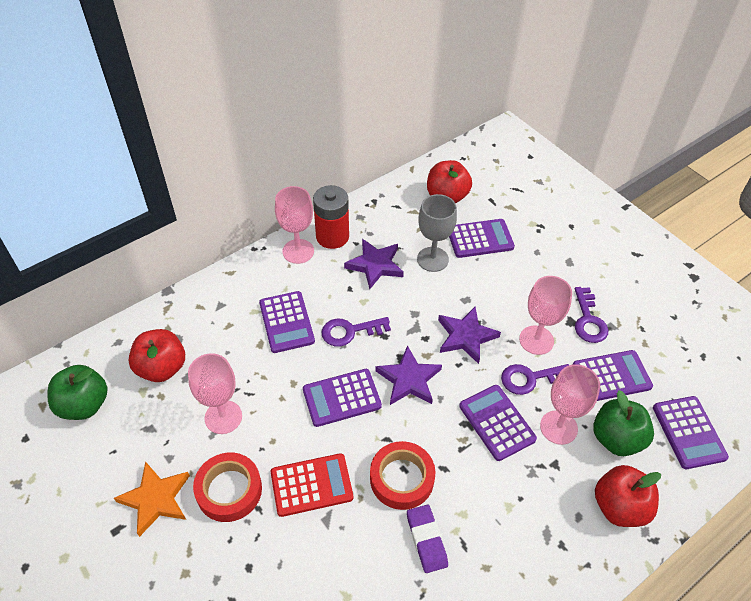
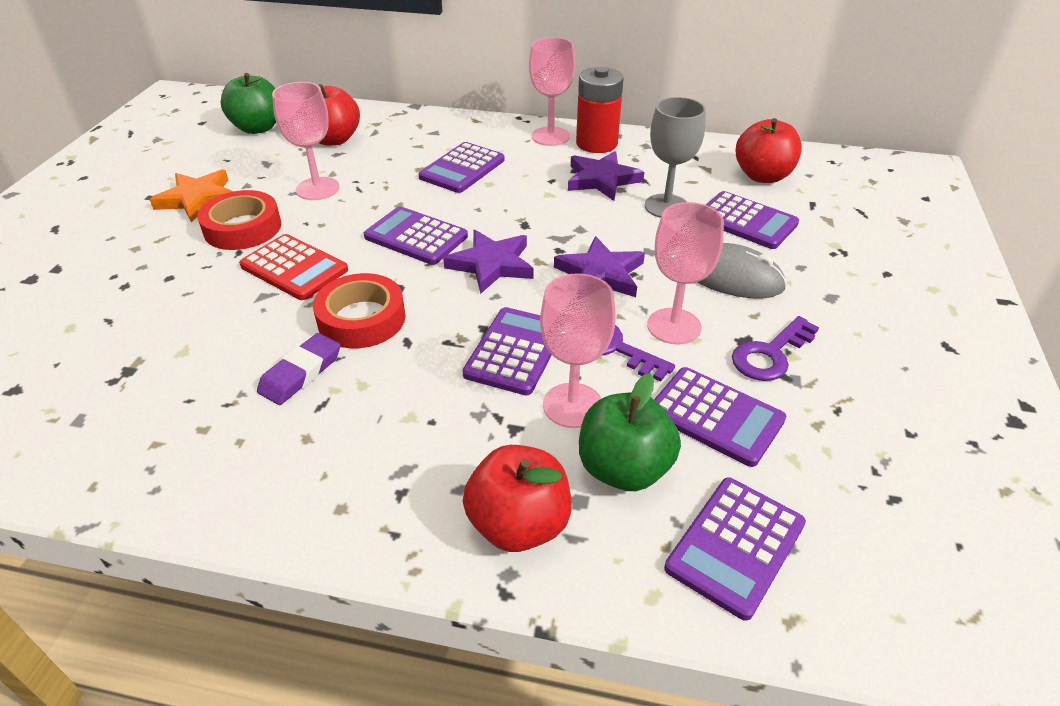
camera: 50 degrees right, 10 degrees down
(350, 331) = (500, 204): purple key -> none
(520, 285) = (732, 277): none -> grey mouse

